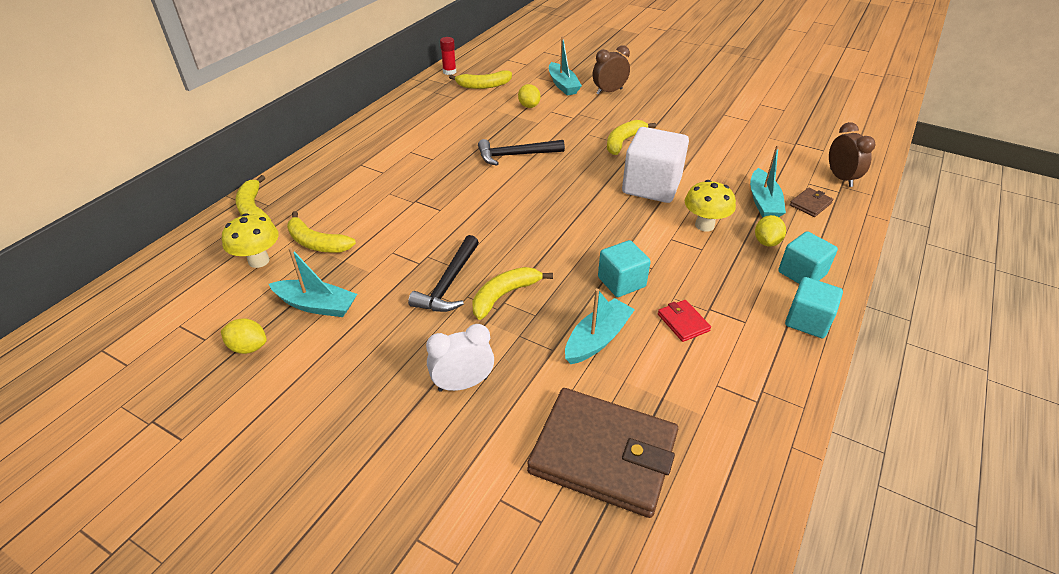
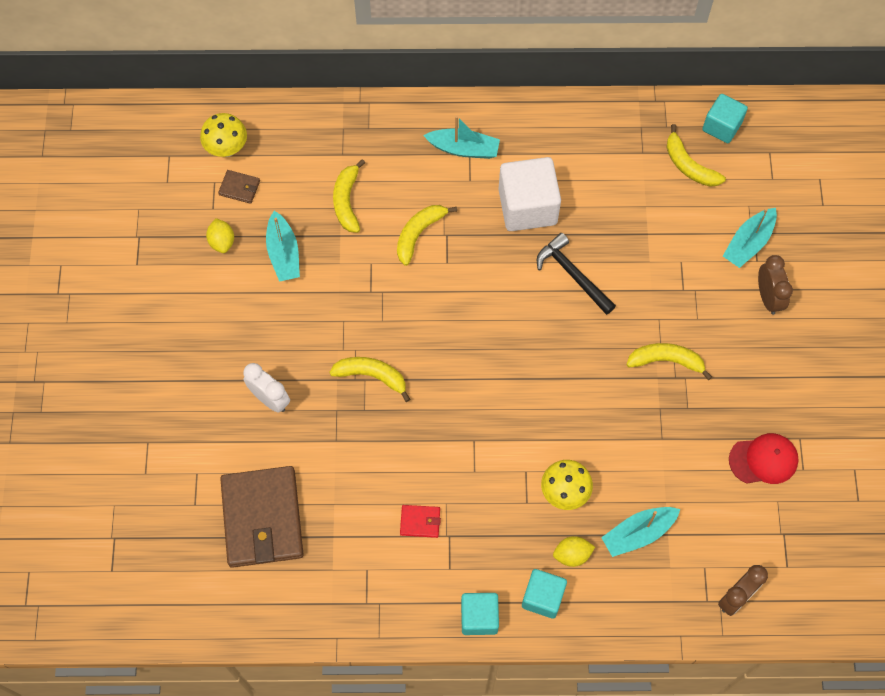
camera: 60 degrees right, 25 degrees up
(253, 209) = (356, 122): yellow banana -> yellow banana (418, 234)
(259, 261) = (303, 177): yellow mushroom -> yellow mushroom (227, 149)
(448, 284) = (360, 328): black hammer -> none
(449, 72) = (695, 113): red glue stick -> none
(529, 106) = (676, 234): yellow lemon -> none
(597, 339) = (365, 467): turquoise boat -> turquoise boat (464, 149)
(609, 91) = (768, 297): brown clock -> brown clock turned 45 degrees clockwise
(621, 282) = (441, 455): turquoise cube -> turquoise cube (721, 126)
(651, 186) = (600, 421): white cube -> white cube (527, 206)
(683, 322) = (420, 522): red wallet -> red wallet turned 60 degrees clockwise
(732, 131) = (763, 460): none -> red cap
(810, 204) = (663, 578): brown wallet -> brown wallet (239, 188)

